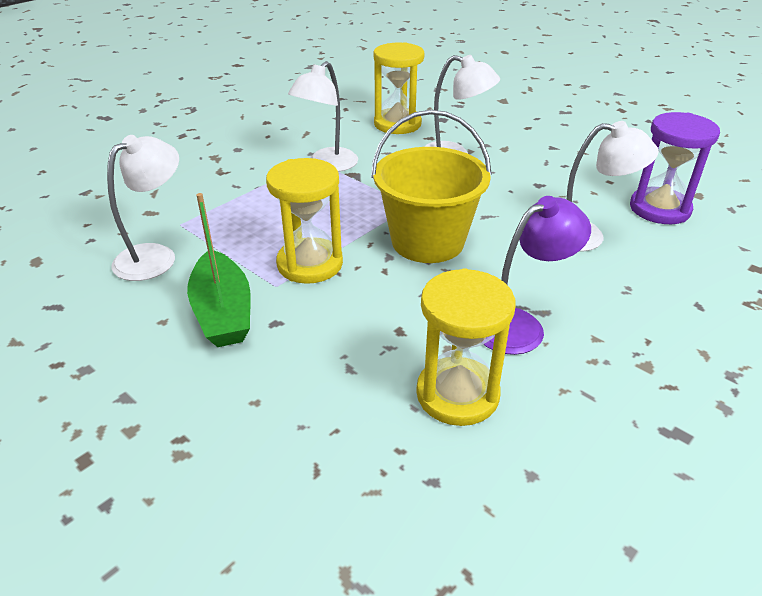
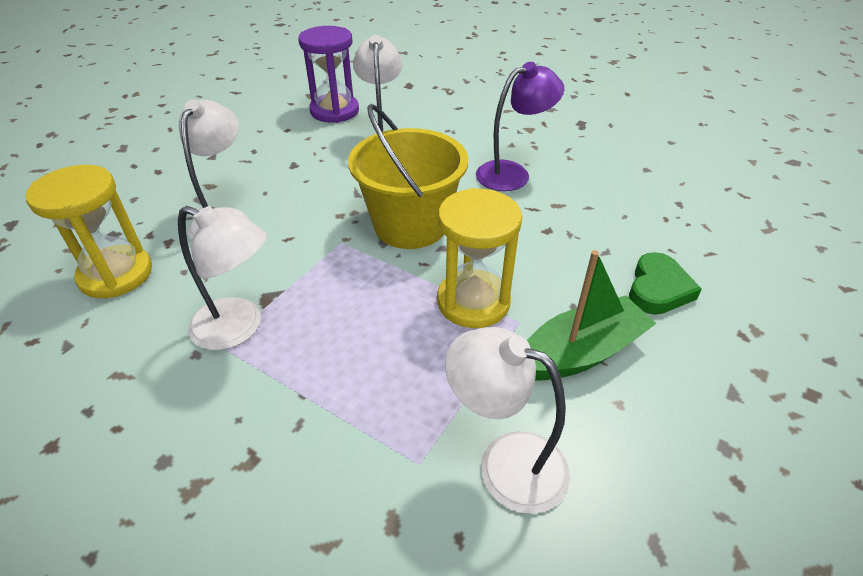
camera: 100 degrees left, 5 degrees up
(275, 392) = (658, 289): none -> green heart
(457, 394) = (600, 198): yellow hourglass -> none
(520, 325) = (512, 173): purple lamp -> purple lamp turned 105 degrees clockwise

